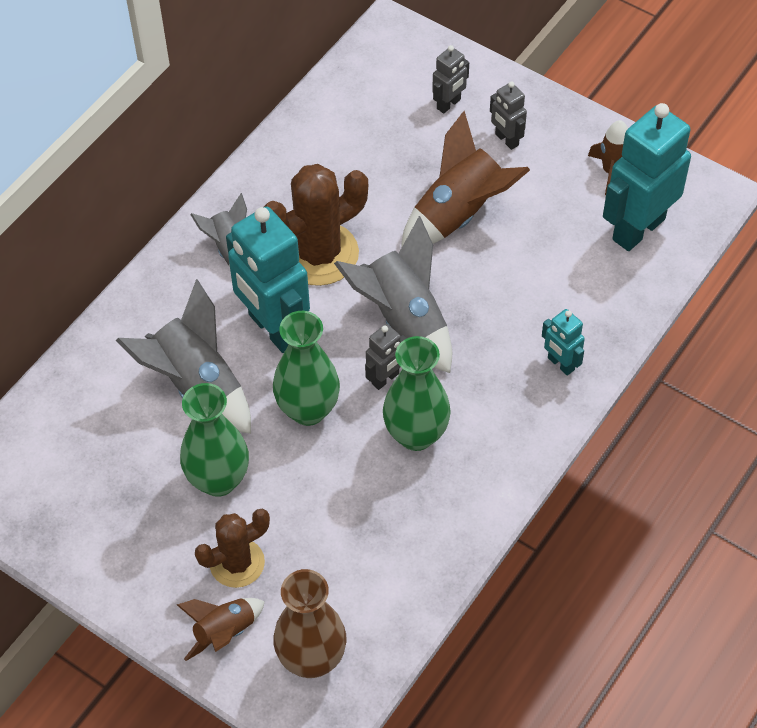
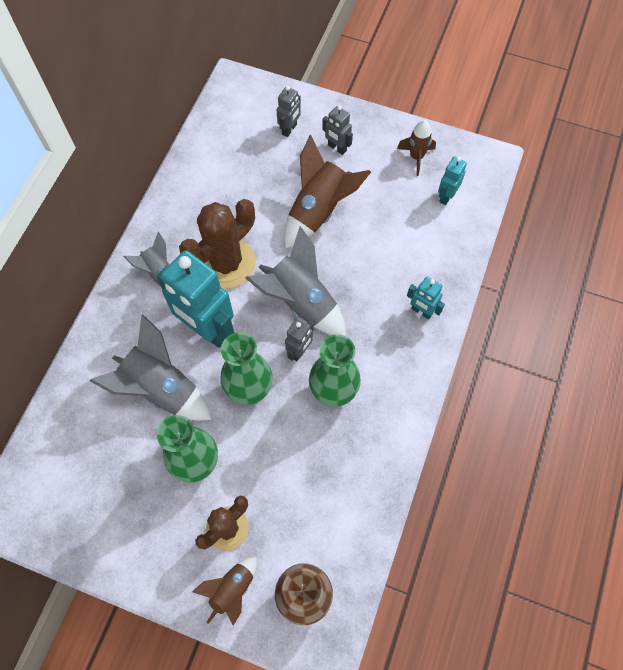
camera: 15 degrees left, 10 degrees up
(638, 229) = (446, 196): turquoise robot -> turquoise robot, size x0.47

